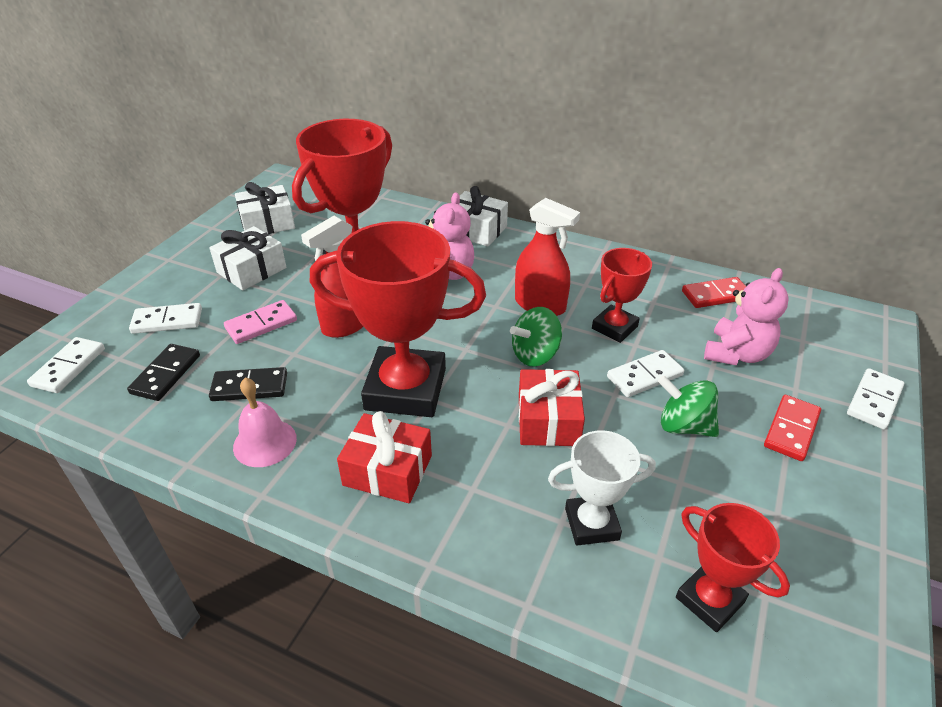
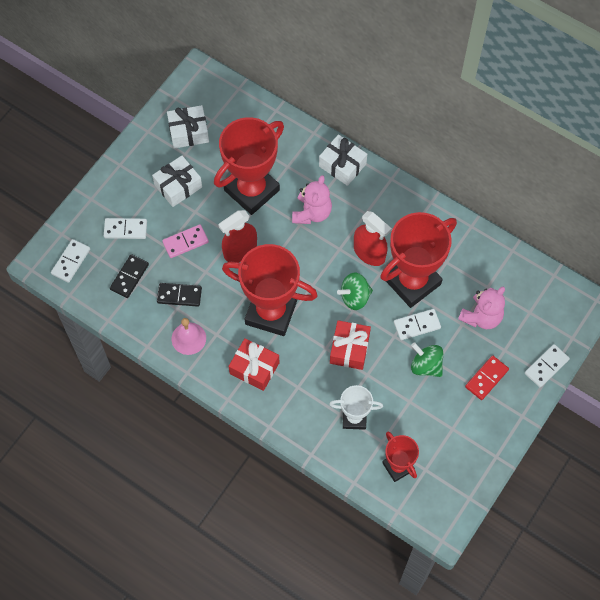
camera: 10 degrees right, 25 degrees up
(614, 327) = (412, 281): red trophy -> red trophy, size x1.87
(715, 295) = (491, 262): red domino -> none

